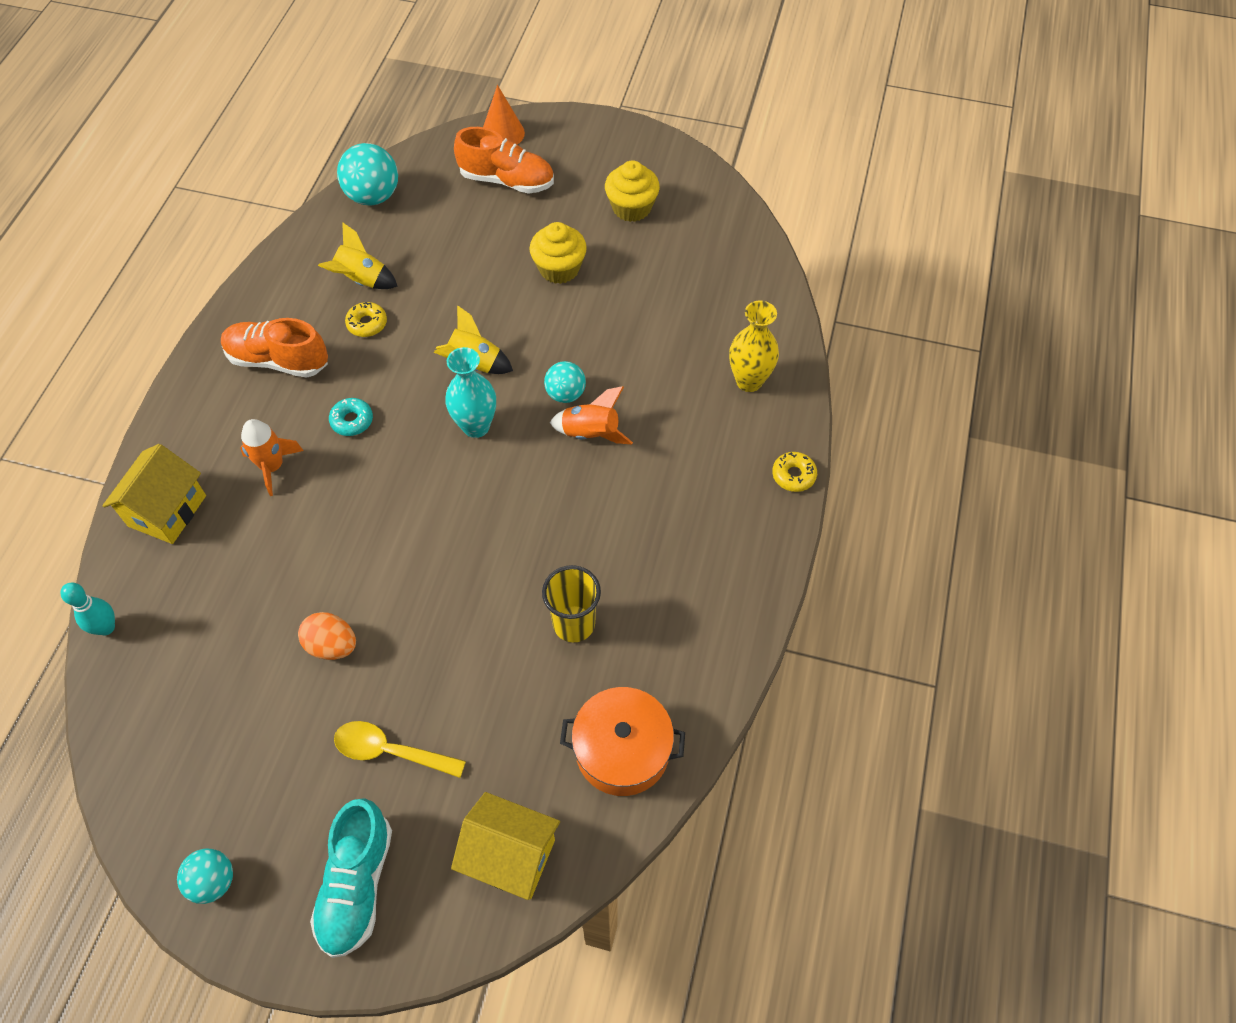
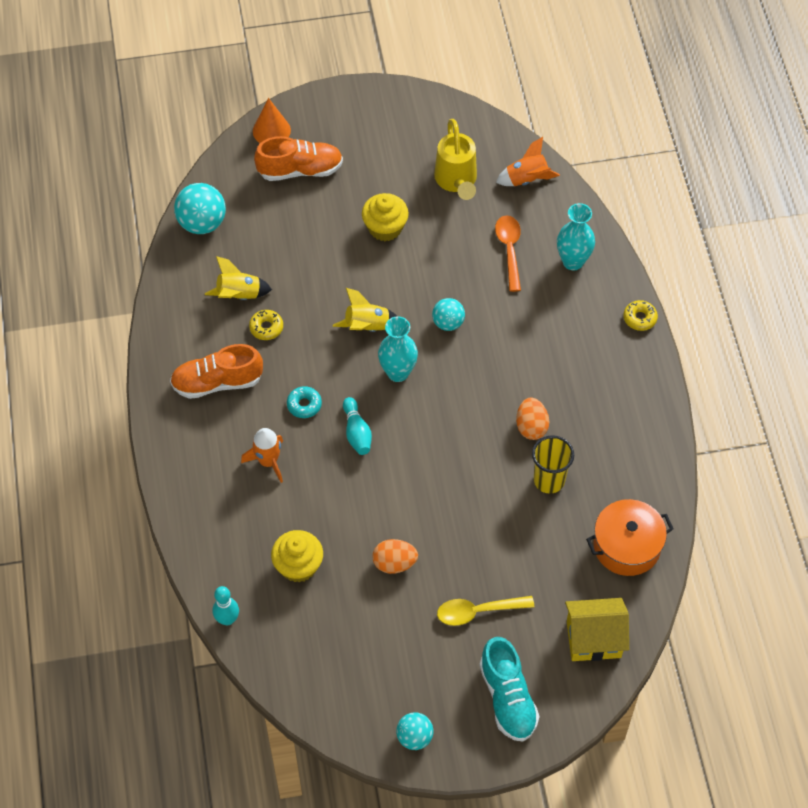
camera: 25 degrees left, 0 degrees up
(167, 511) = (212, 524): yellow house -> none
(388, 474) = (357, 432): none -> turquoise bowling pin
(590, 550) = (531, 427): none -> orange egg
(591, 433) = (483, 344): orange rocket -> orange rocket (526, 179)
(631, 208) = (411, 157): yellow cupcake -> yellow cupcake (298, 565)
(666, 249) = (456, 182): none -> yellow watering can
(682, 341) = (509, 250): none -> orange spoon
(749, 381) = (573, 261): yellow vase -> turquoise vase

